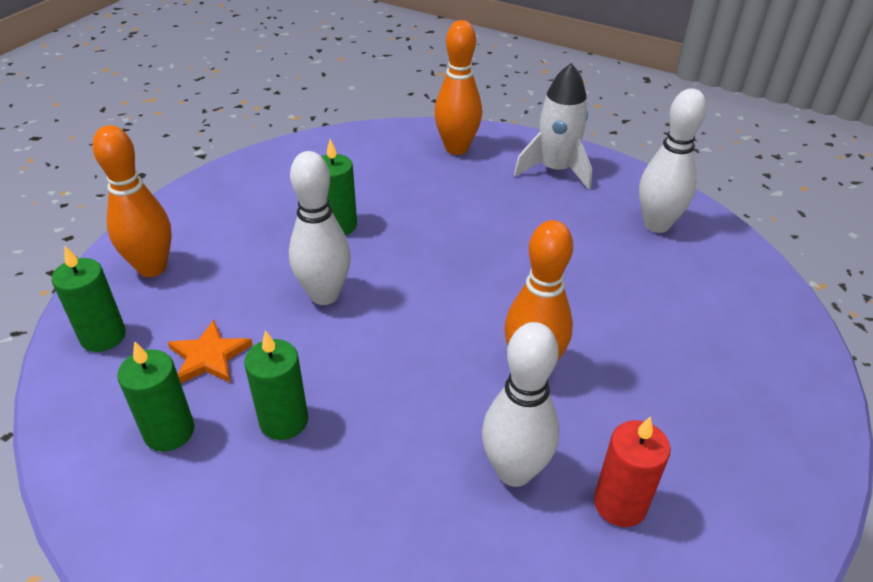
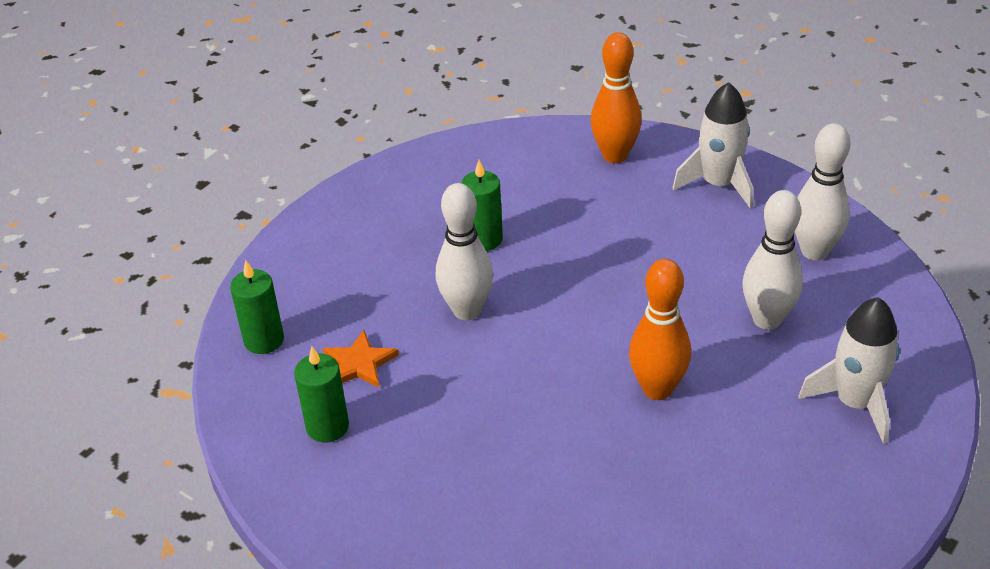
camera: 10 degrees right, 0 degrees up
(152, 268) = (304, 276): orange bowling pin -> none
(284, 421) = (426, 423): green candle -> none
(514, 471) = (626, 477): white bowling pin -> white bowling pin (767, 319)
(620, 504) = (715, 509): red candle -> none
(736, 370) = (855, 403): none -> white rocket

